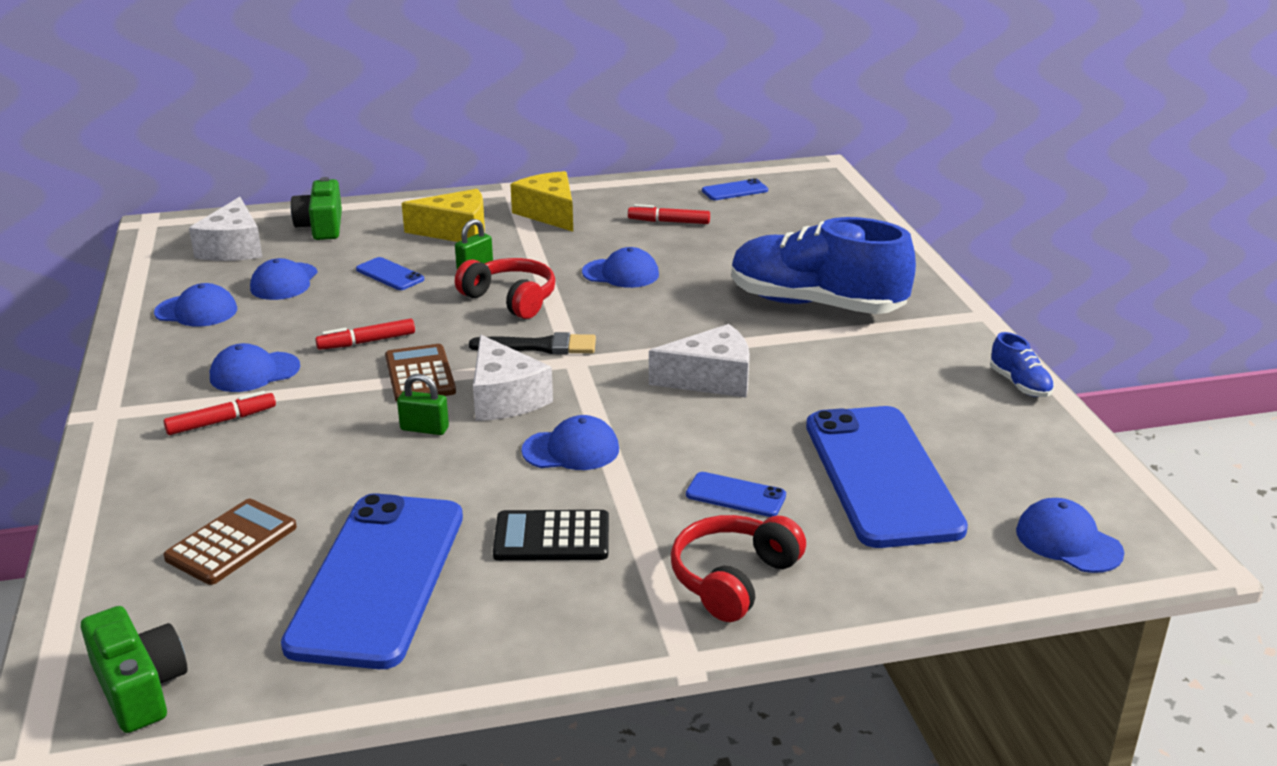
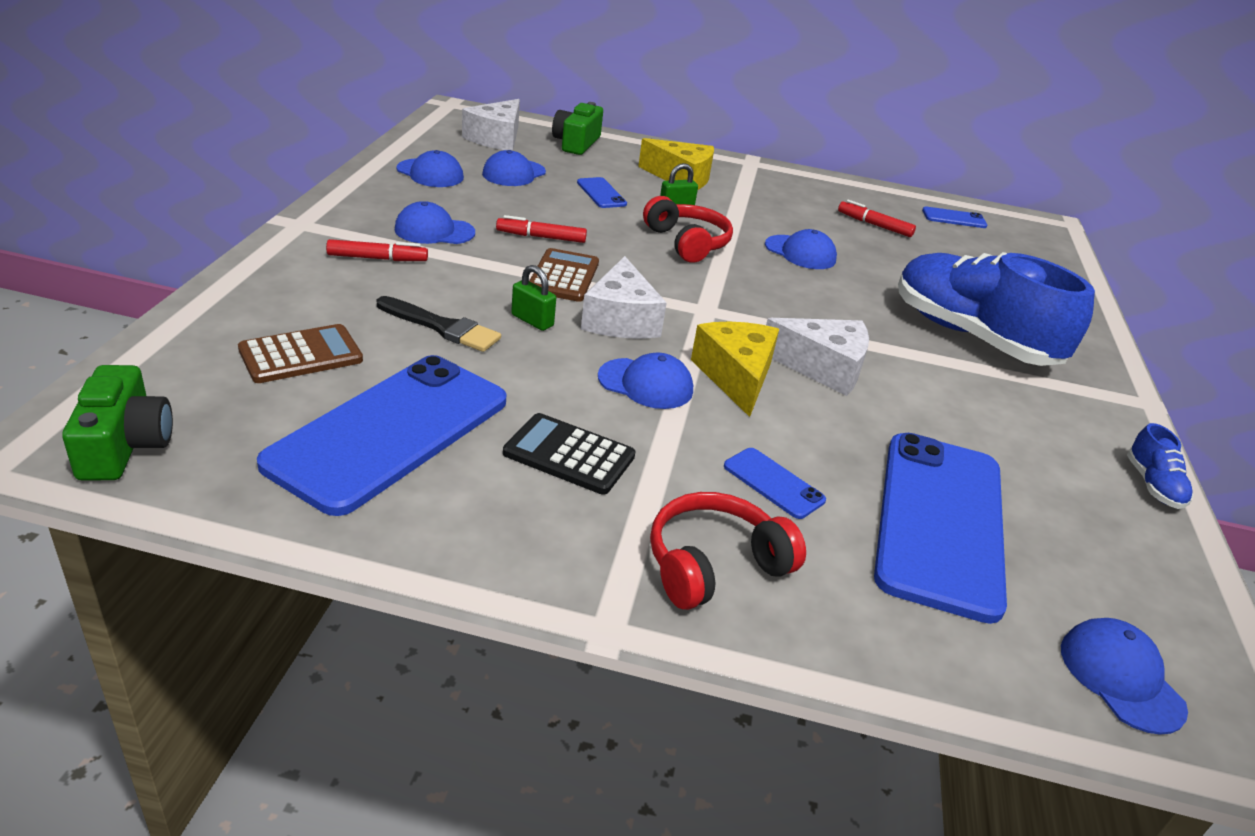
camera: 20 degrees right, 5 degrees up
(540, 346) = (684, 288): black brush -> black brush (442, 327)
(549, 213) = (771, 188): yellow cheese -> yellow cheese (736, 377)

